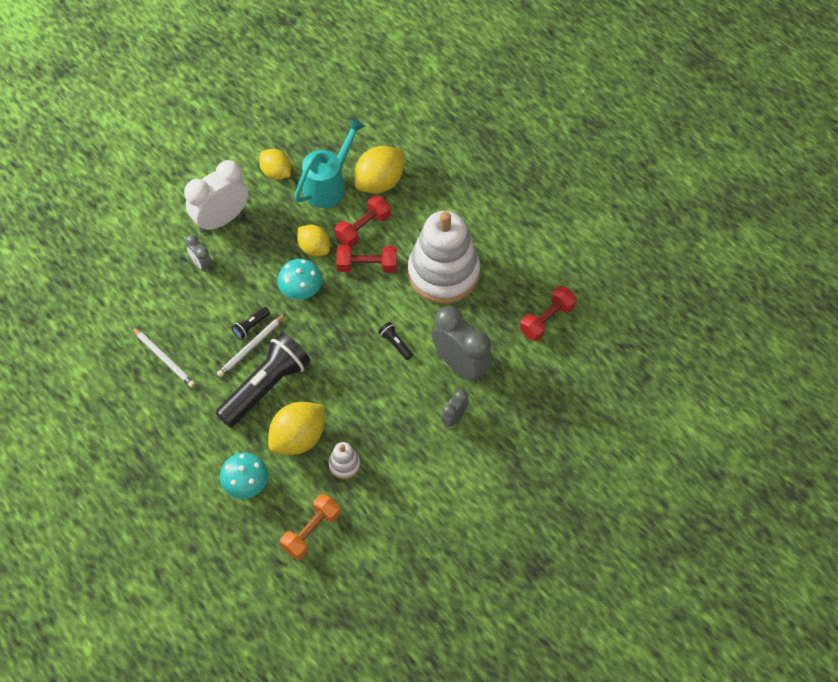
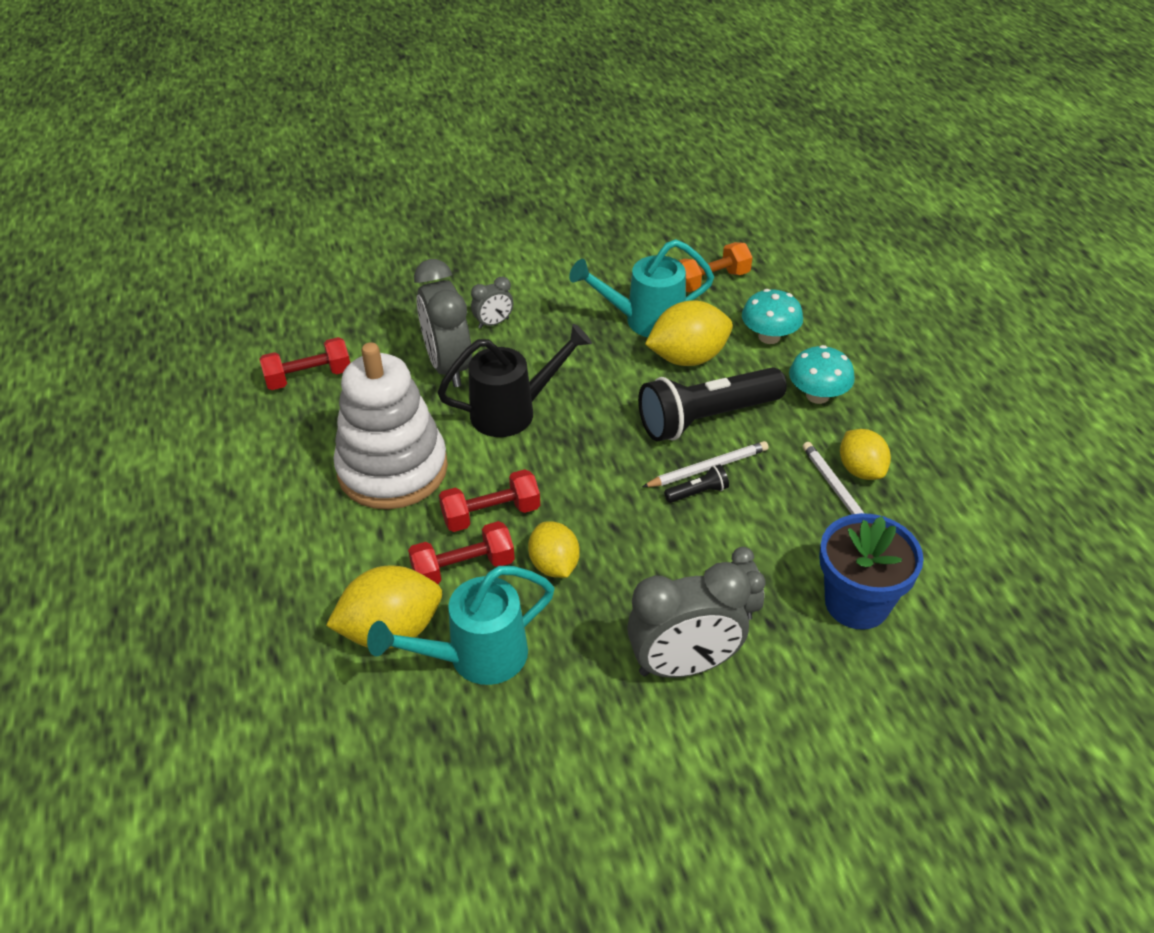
camera: 155 degrees left, 15 degrees down
(138, 287) = (856, 603): none -> blue flower pot
(221, 219) = (684, 665): white clock -> grey clock
(276, 172) = (553, 715): yellow lemon -> yellow lemon (860, 470)
(301, 290) = (603, 515): turquoise mushroom -> turquoise mushroom (817, 395)
(344, 464) = (645, 321): white stacking toy -> turquoise watering can
(367, 266) = (491, 514): red dumbbell -> red dumbbell turned 45 degrees counterclockwise
(395, 344) = (513, 412): black flashlight -> black watering can

